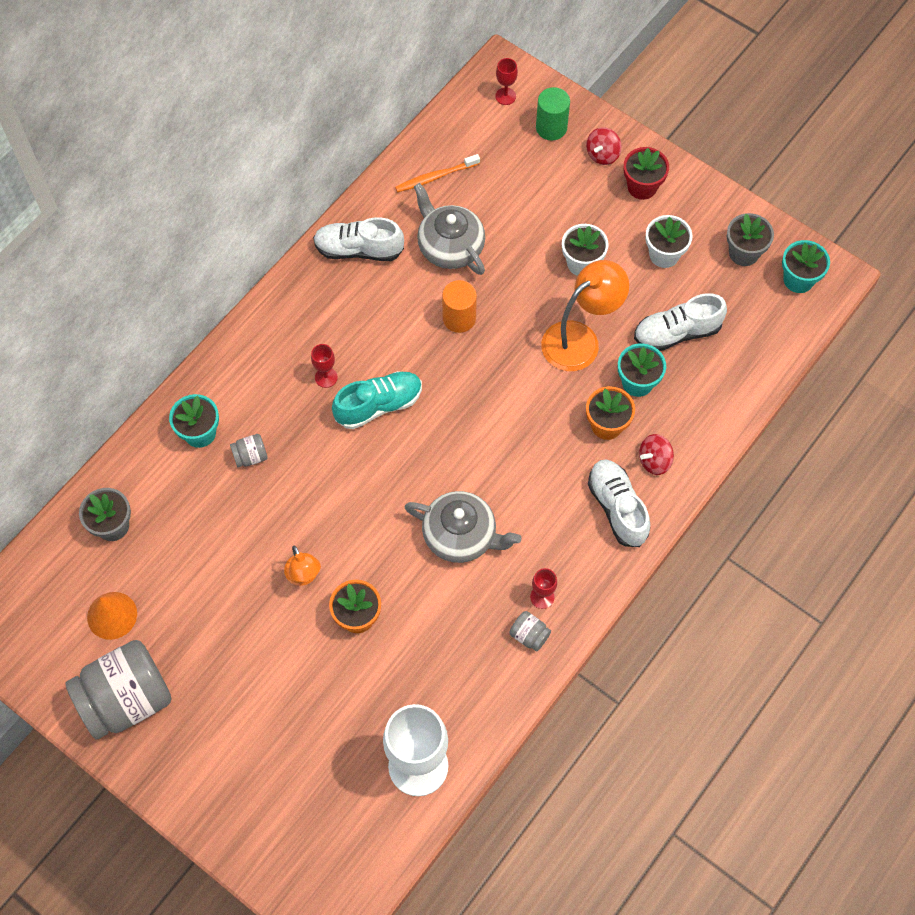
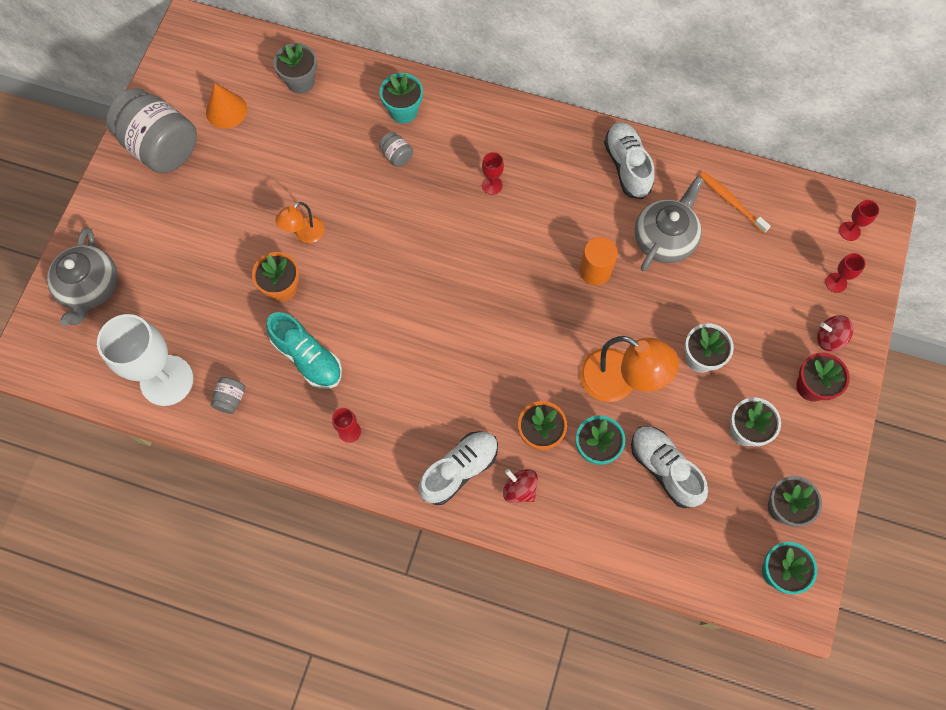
camera: 70 degrees right, 5 degrees up
(379, 405) = (482, 235): turquoise shoe -> turquoise shoe (308, 357)
(461, 535) = (384, 344): grey teapot -> grey teapot (90, 287)
(529, 635) = (310, 432): grey jar -> grey jar (231, 398)
(551, 127) = (836, 282): green cylinder -> red goblet

